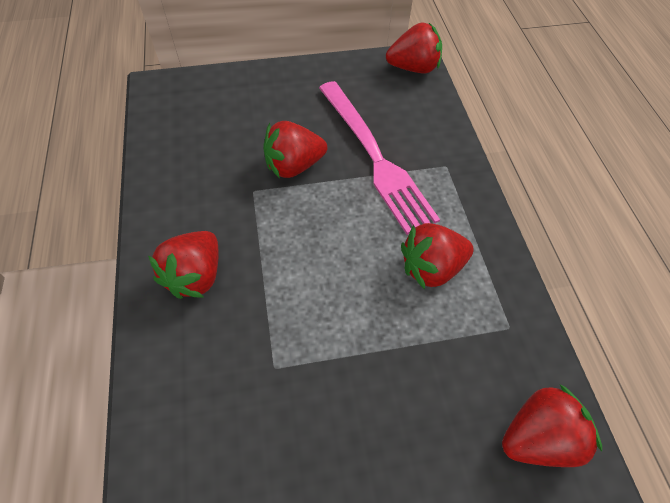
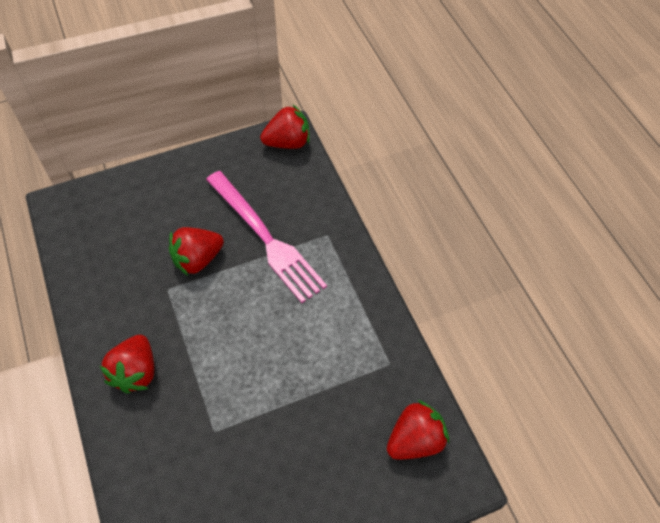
camera: 10 degrees left, 0 degrees up
(431, 268) = (325, 327): red strawberry -> none

